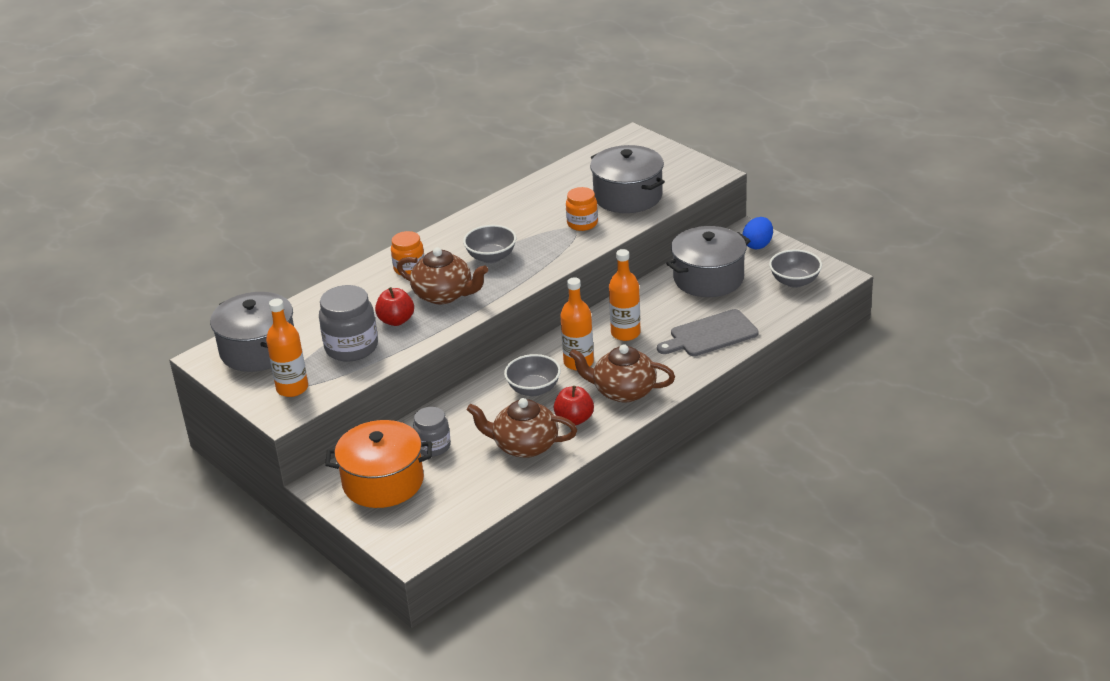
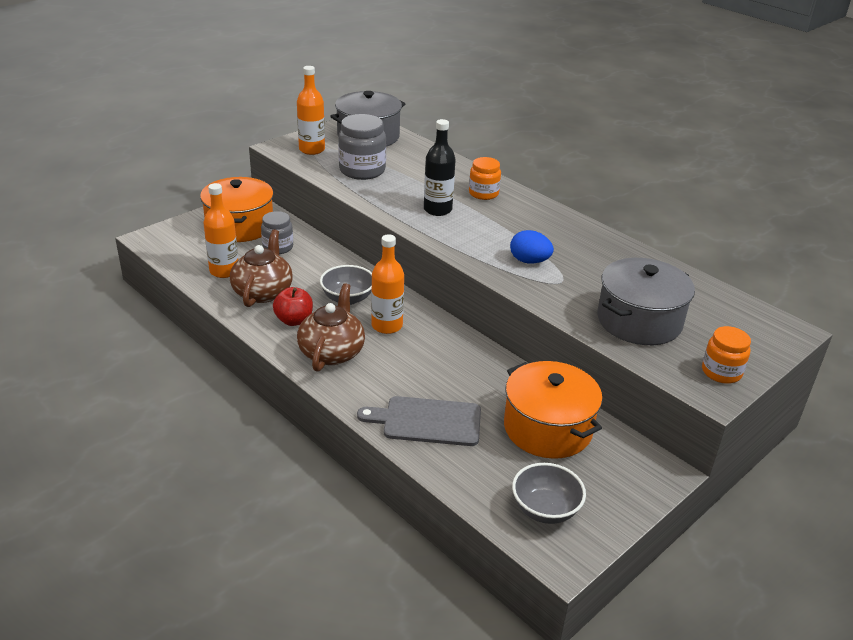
camera: 85 degrees right, 0 degrees up
(396, 320) = (399, 188): red apple -> none
(444, 295) = (437, 210): brown teapot -> black bottle
(491, 257) = (503, 233): grey bowl -> none
(582, 223) = (573, 287): orange jar -> orange jar (721, 372)
(625, 333) = (435, 358): orange bottle -> orange bottle (224, 271)
(708, 278) = (547, 428): grey pot -> orange pot
(710, 335) = (427, 421): grey cutting board -> grey cutting board turned 60 degrees counterclockwise
(758, 245) = (633, 481): blue egg -> blue egg (529, 261)

